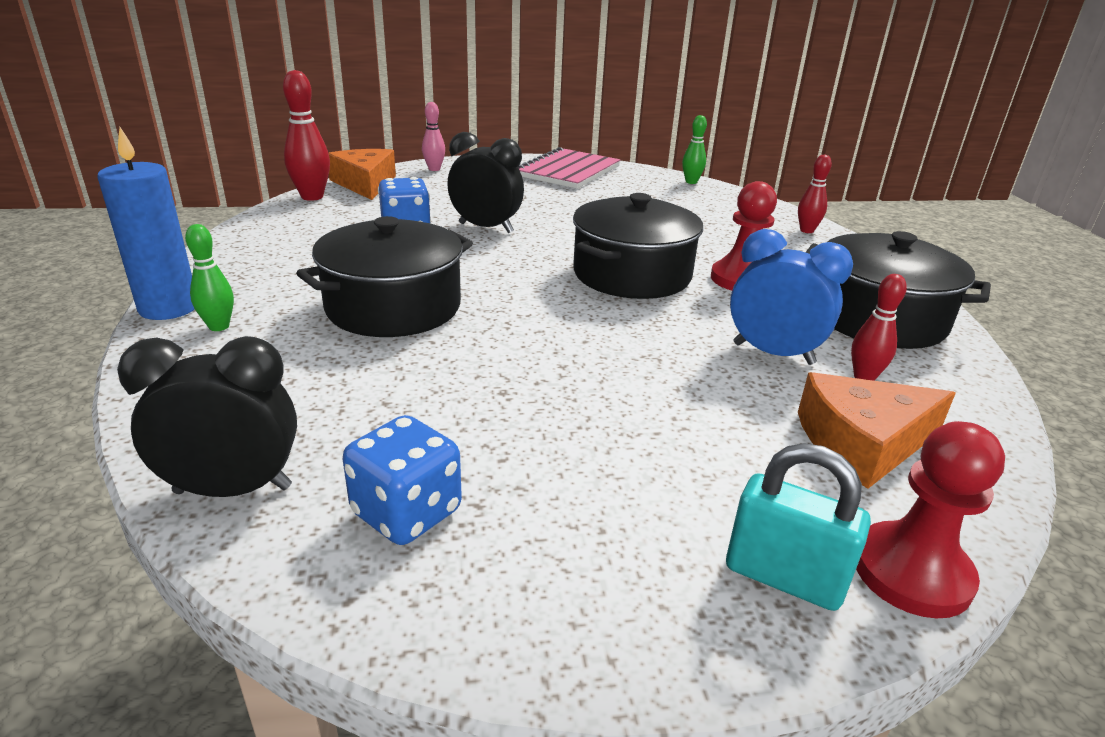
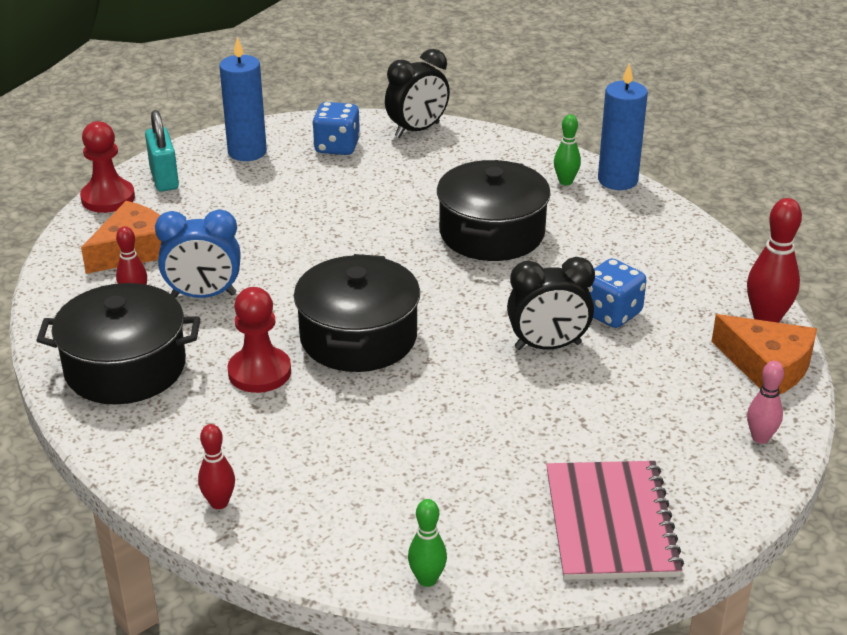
camera: 150 degrees right, 5 degrees up
(579, 580) = (247, 152): none -> blue candle
(783, 577) = (164, 179): turquoise padlock -> turquoise padlock turned 75 degrees clockwise

